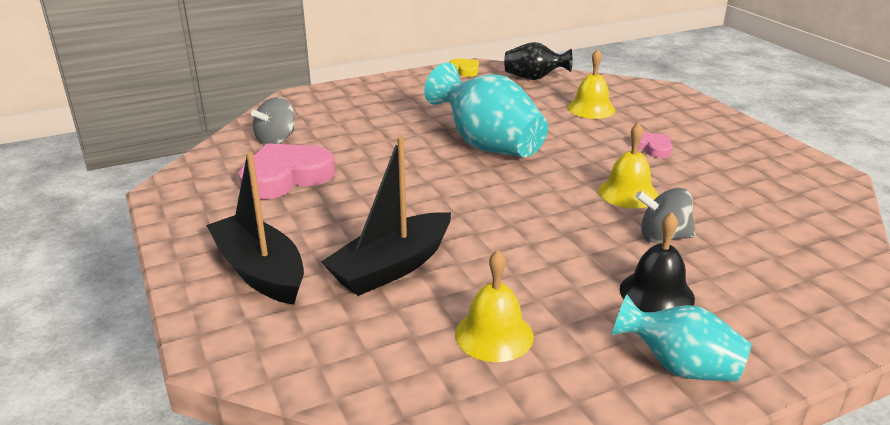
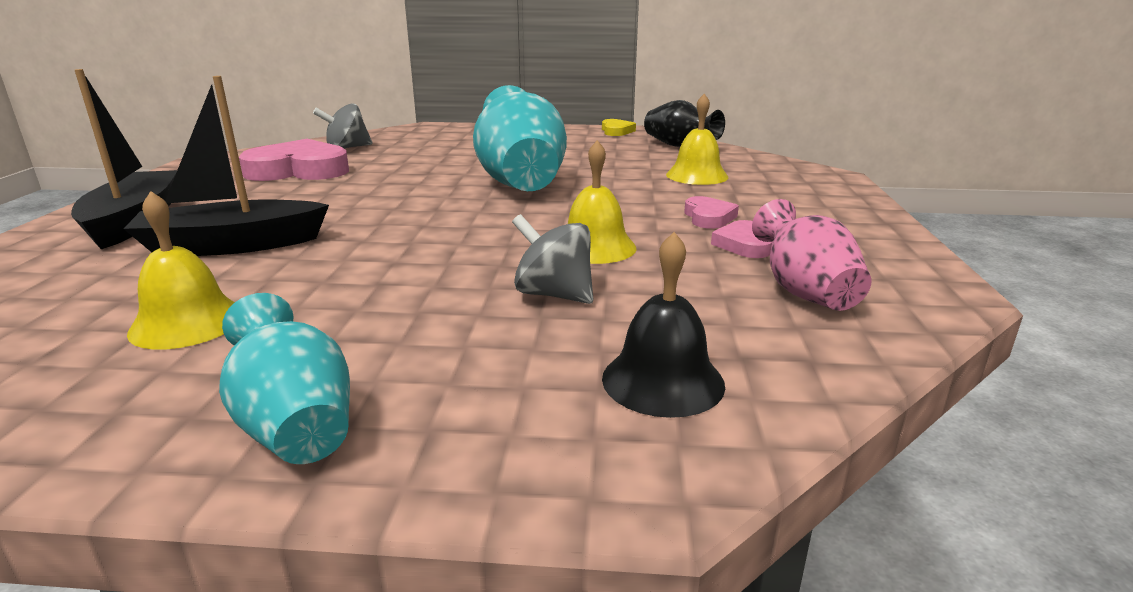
camera: 30 degrees right, 5 degrees down
(656, 293) = (432, 343): black bell -> black bell (663, 381)
(701, 166) = (743, 244): none -> pink heart
(775, 193) = (804, 292): none -> pink vase

